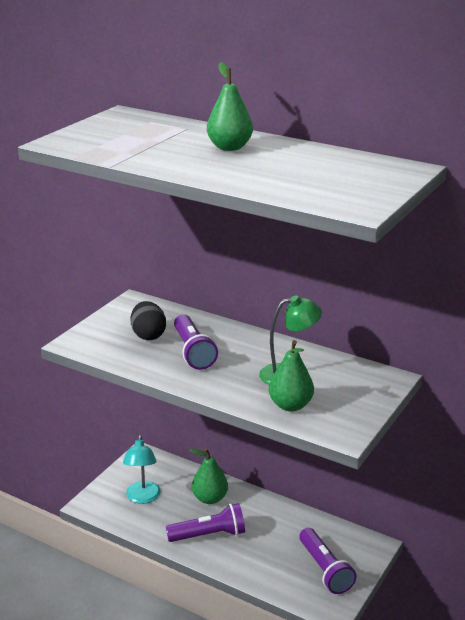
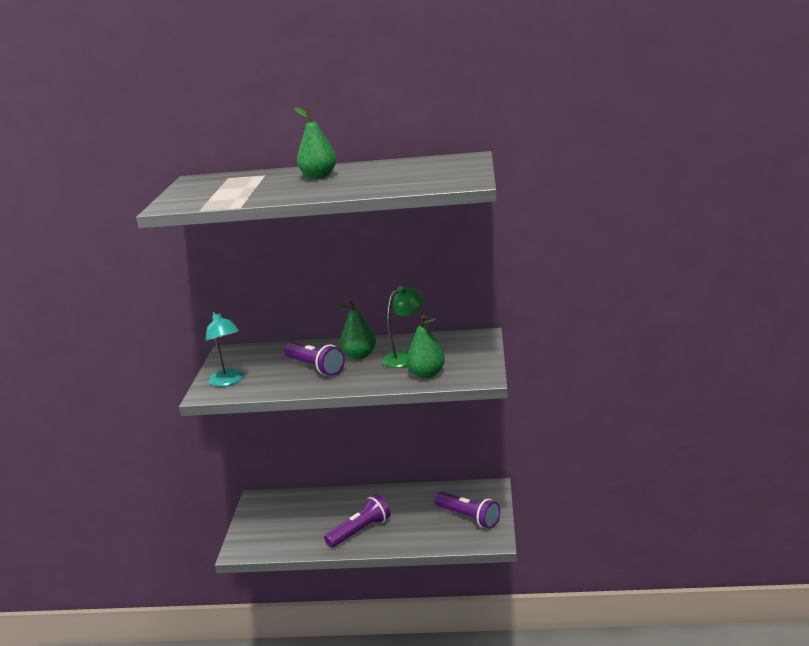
camera: 25 degrees left, 5 degrees down
(142, 498) = (282, 527): turquoise lamp -> turquoise lamp (228, 381)
(148, 335) = (266, 368): black egg -> none
(209, 498) = (340, 506): green pear -> green pear (359, 356)

